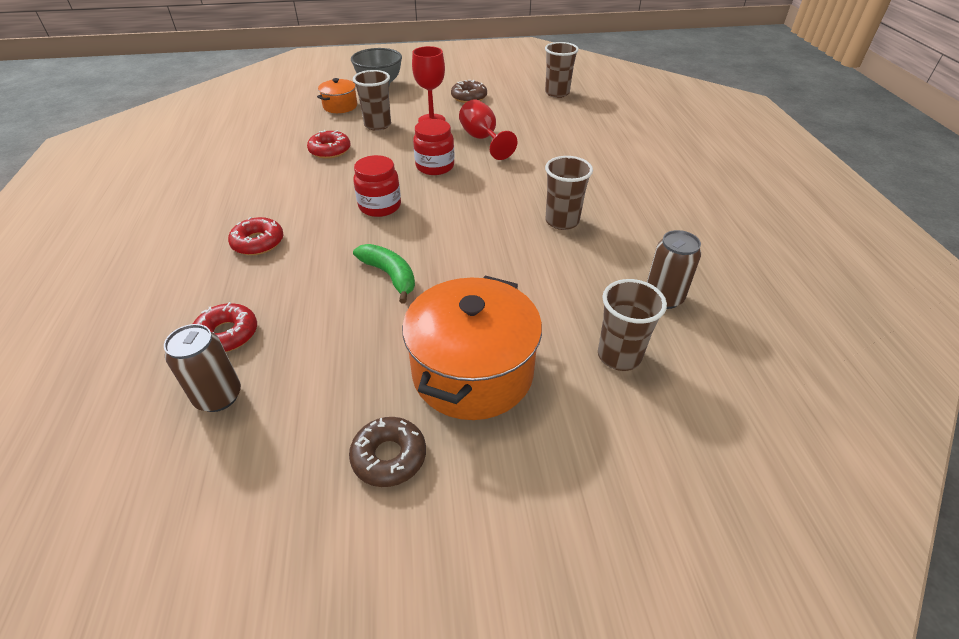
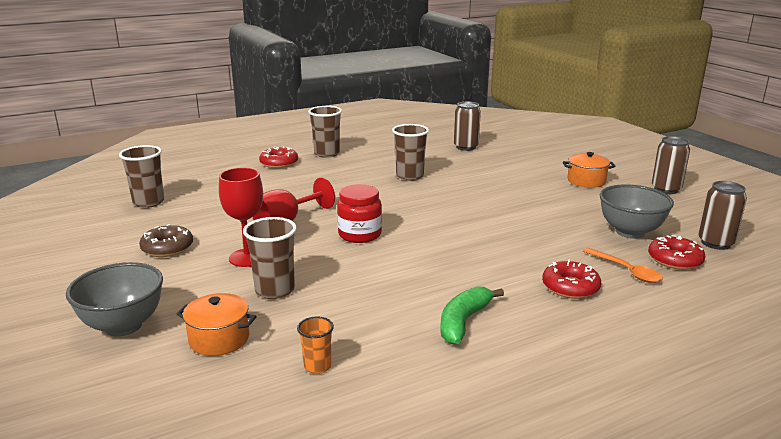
camera: 110 degrees left, 20 degrees down
(245, 287) = (626, 271): none -> orange spoon
(284, 128) = (317, 366): none -> orange cup
(306, 333) = (630, 232): none -> grey bowl
(330, 150) = (363, 304): red donut -> red donut (279, 163)
(380, 206) = (453, 244): red jar -> none
(389, 457) = (666, 189): brown donut -> brown can
(390, 275) = (538, 219): green banana -> green banana (463, 321)
(472, 372) = (586, 181): orange pot -> orange pot, size x0.50
(619, 356) = (526, 153): brown cup -> brown cup (327, 154)

